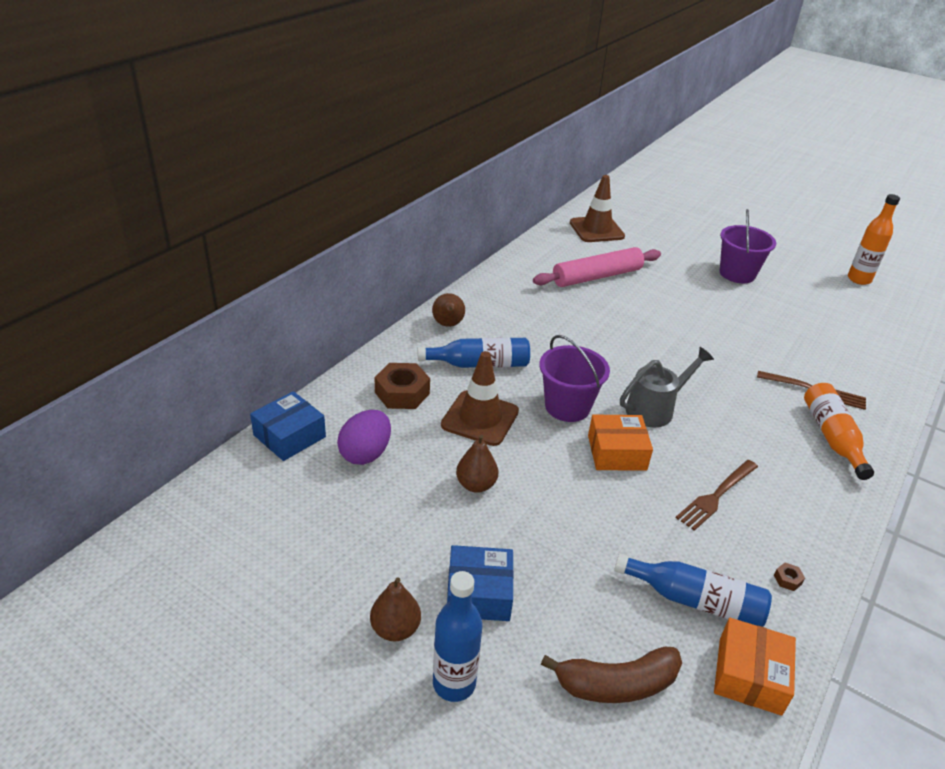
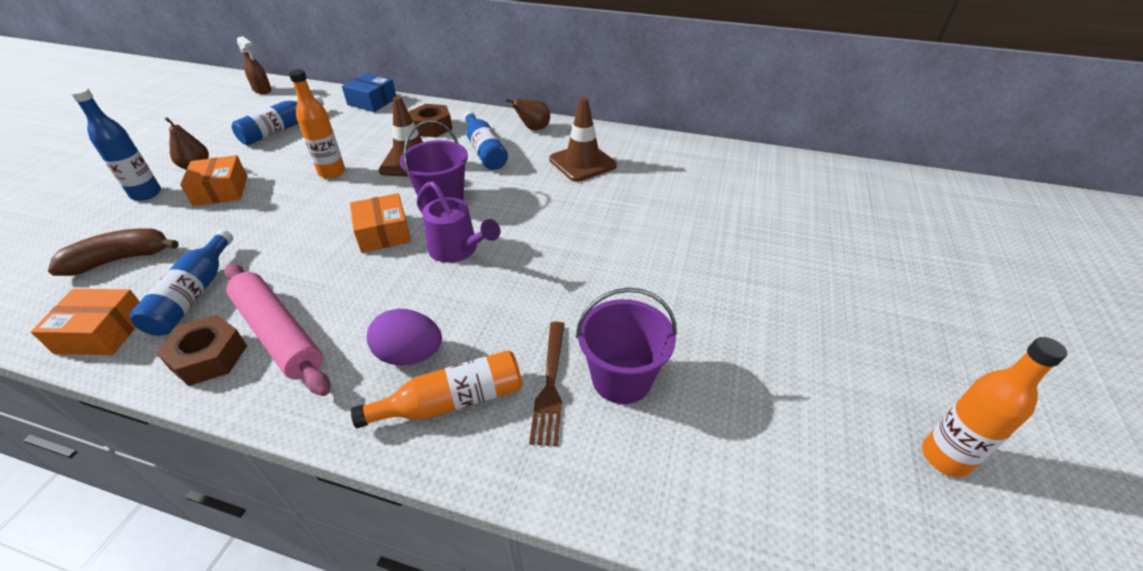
camera: 75 degrees right, 5 degrees up
(144, 560) = (262, 90): none -> brown spray bottle
(323, 534) = (280, 129): none -> blue bottle
(365, 454) = (359, 127): purple egg -> purple egg (410, 355)
(476, 485) = (332, 172): brown pear -> orange bottle
(479, 593) = (221, 190): blue box -> orange box
(596, 230) = (787, 177): brown traffic cone -> brown traffic cone (582, 163)
(597, 277) = (682, 189): pink rolling pin -> pink rolling pin (278, 334)
(616, 684) = (121, 259): brown banana -> brown banana turned 90 degrees clockwise
(655, 409) = (458, 250): grey watering can -> purple watering can
(716, 496) = (329, 300): brown fork -> none
(737, 274) = (801, 297): purple bucket -> purple bucket (621, 378)
(787, 579) = (209, 357): brown nut -> brown nut, size x2.45

